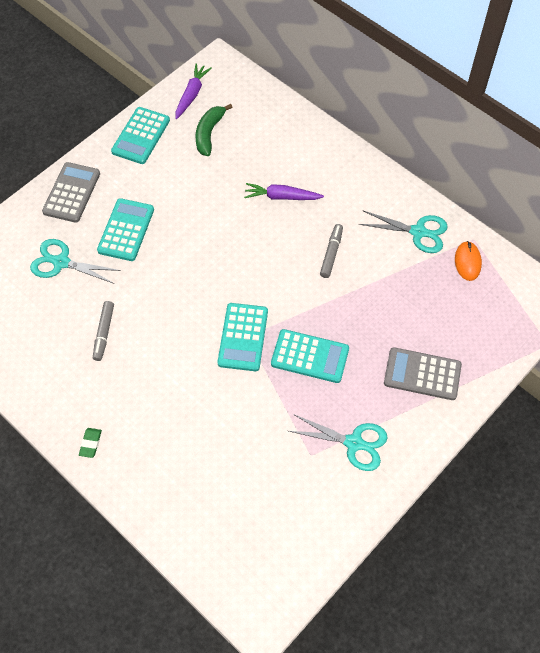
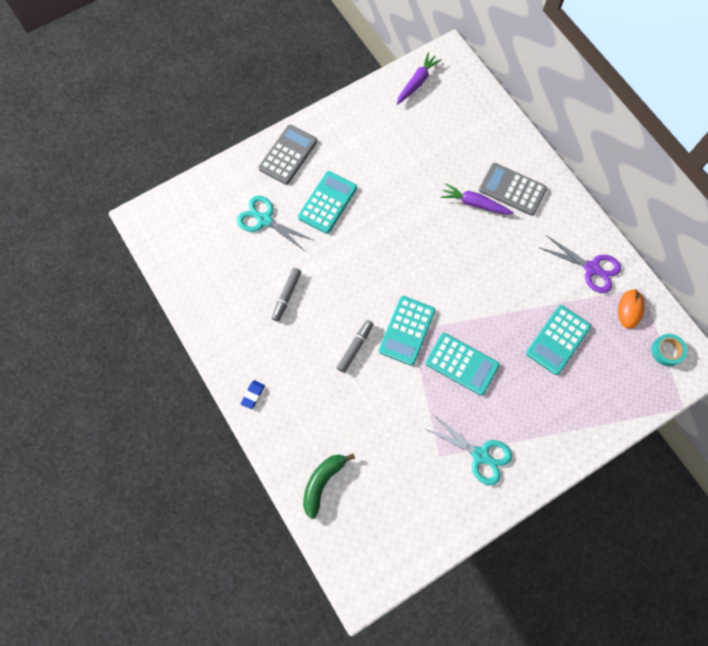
camera: 15 degrees right, 10 degrees up
(90, 443) = (253, 395): green eraser -> blue eraser
(141, 136) = (361, 113): turquoise calculator -> turquoise calculator (558, 340)
(209, 133) = (424, 125): green banana -> green banana (322, 482)
(331, 253) = (506, 270): grey marker -> grey marker (355, 347)
(418, 232) = (591, 268): turquoise scissors -> purple scissors
(422, 374) = (559, 407): grey calculator -> grey calculator (512, 189)
(515, 293) = (666, 351): none -> turquoise tape

